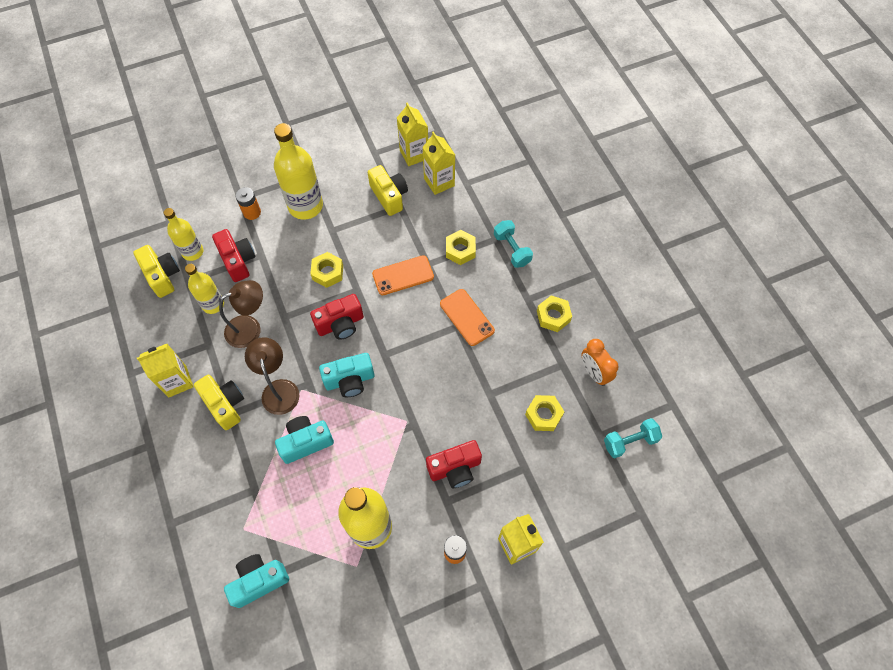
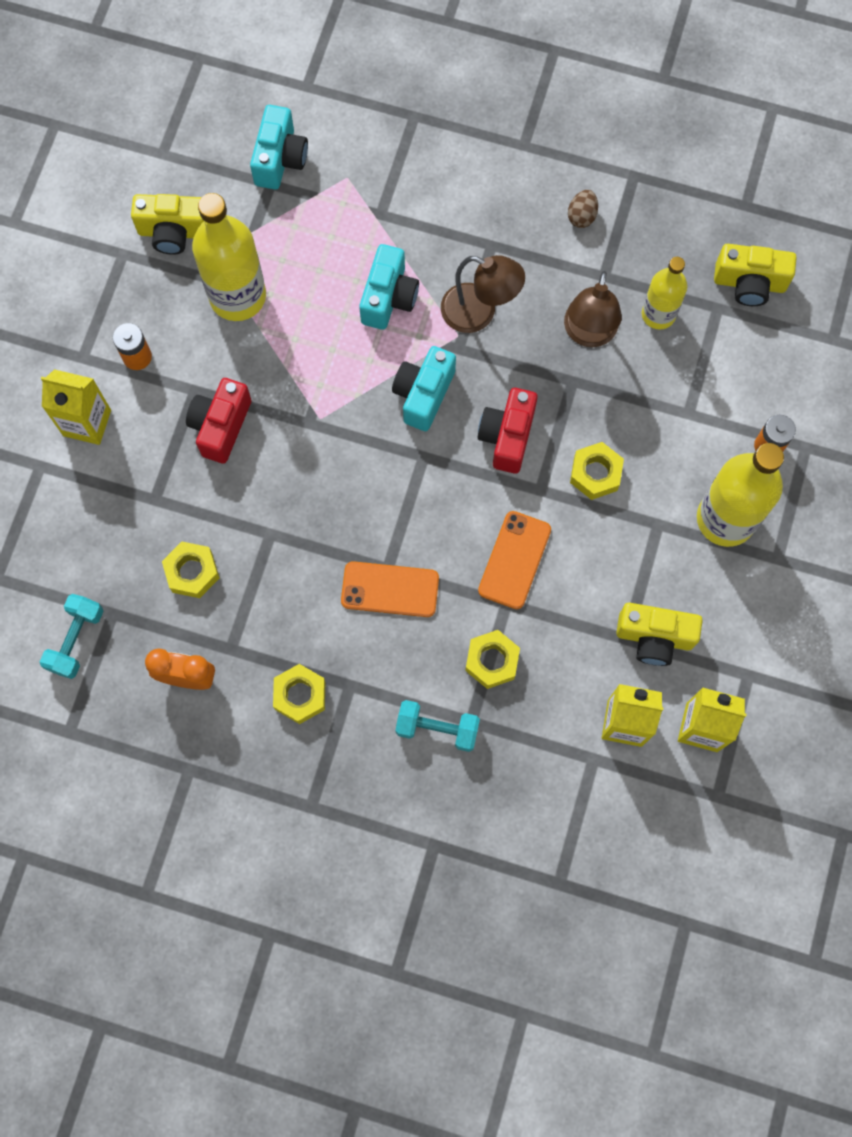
camera: 130 degrees right, 10 degrees up
(177, 381) = (581, 216): yellow carton -> brown egg
(192, 252) = (760, 338): yellow bottle -> none
(225, 404) = (508, 246): yellow camera -> yellow camera (174, 232)
(238, 261) = (702, 381): red camera -> none

